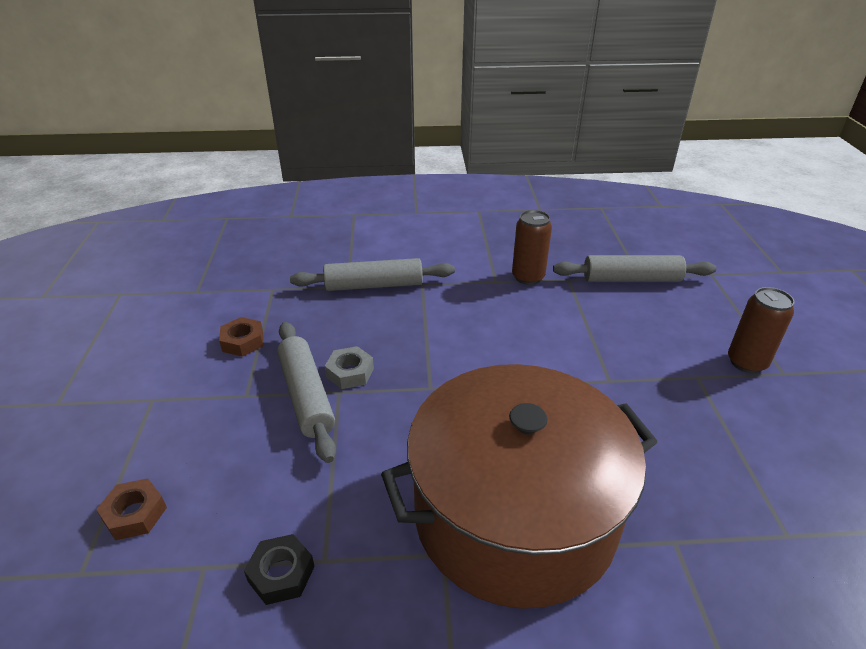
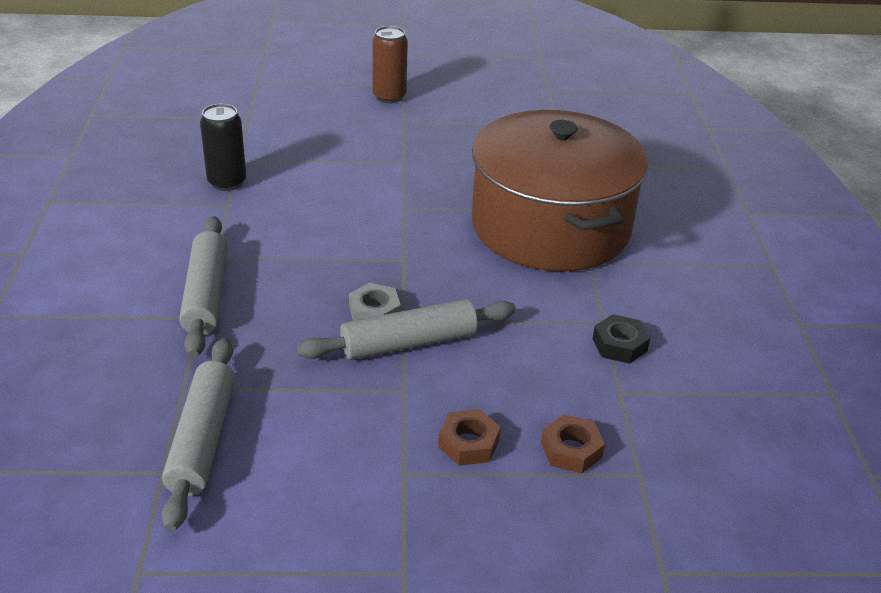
camera: 90 degrees left, 0 degrees up
(243, 341) = (302, 404): brown nut -> brown nut (468, 443)
(528, 277) = (227, 182): brown can -> black can
(631, 279) = (252, 123): grey rolling pin -> grey rolling pin (203, 439)

